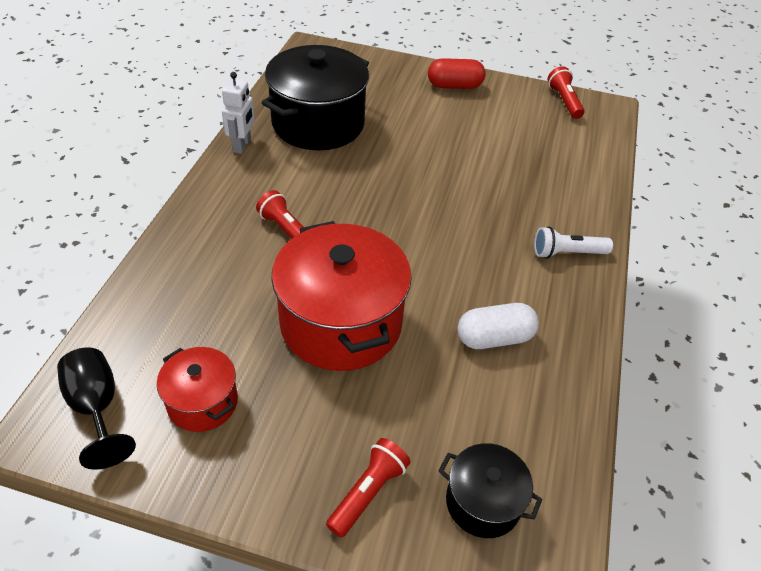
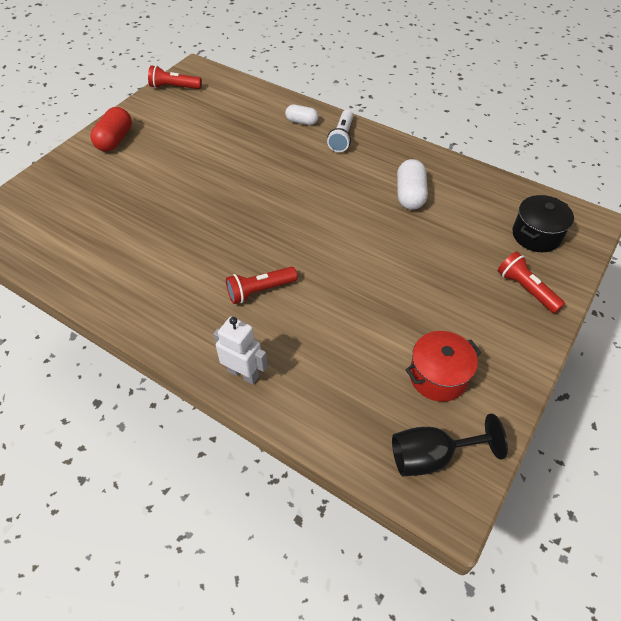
camera: 70 degrees left, 5 degrees up
(242, 145) = (119, 306): white robot -> white robot (243, 373)
(318, 123) = (117, 242): black pot -> none
(341, 323) = (376, 274): red pot -> none
(574, 211) = (301, 122): none -> white capsule

